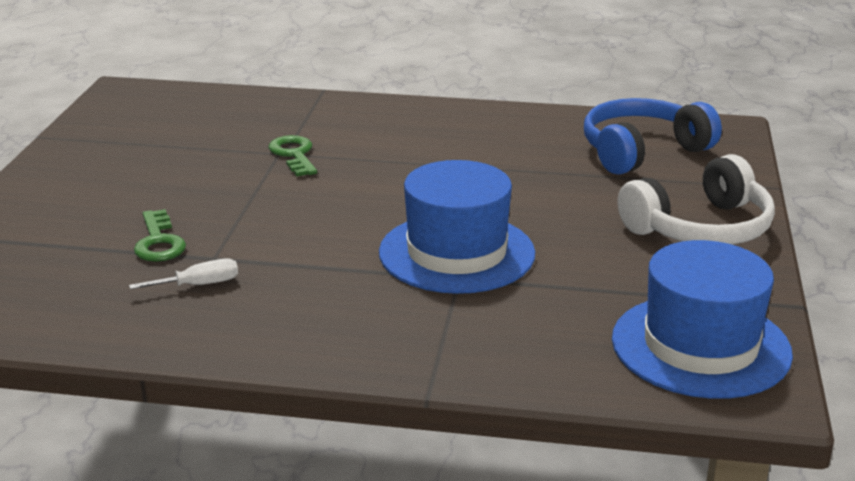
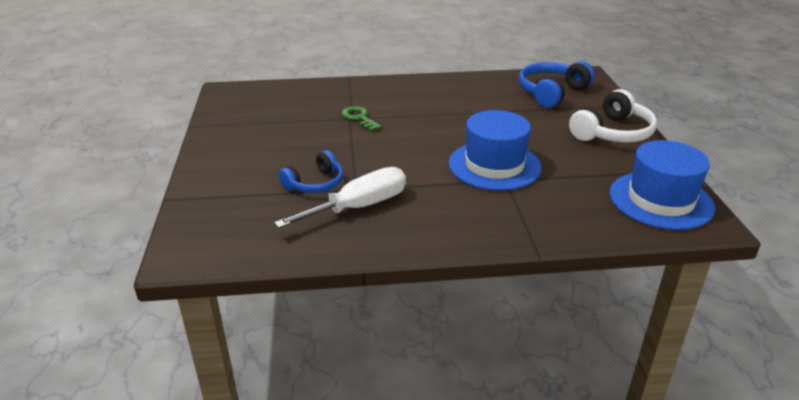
camera: 15 degrees left, 5 degrees up
(159, 242) = (315, 183): green key -> blue headphones
(199, 285) = (359, 207): white screwdriver -> white screwdriver, size x2.14

